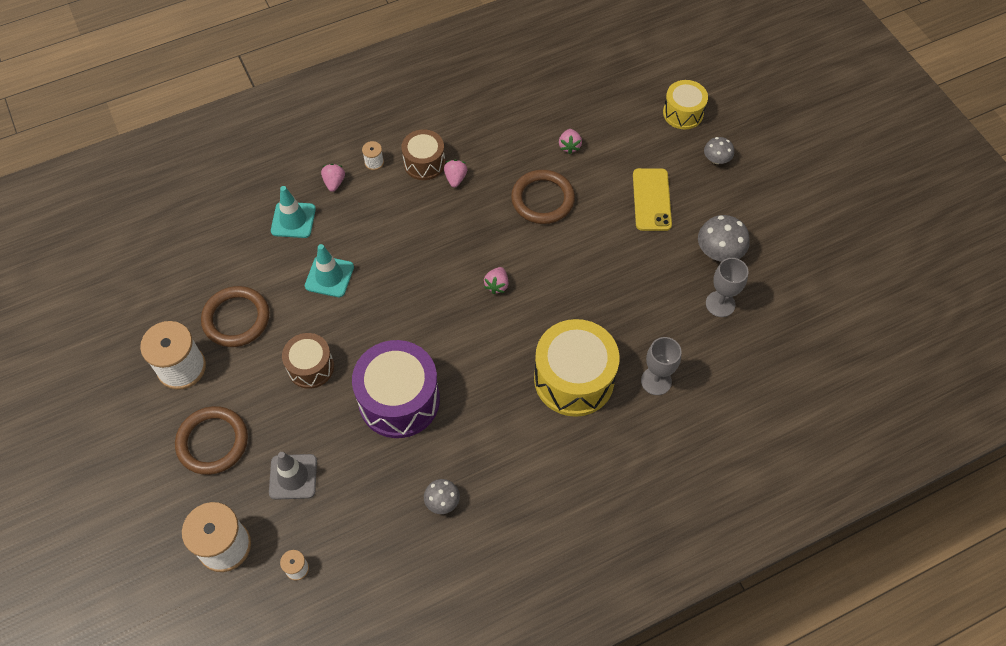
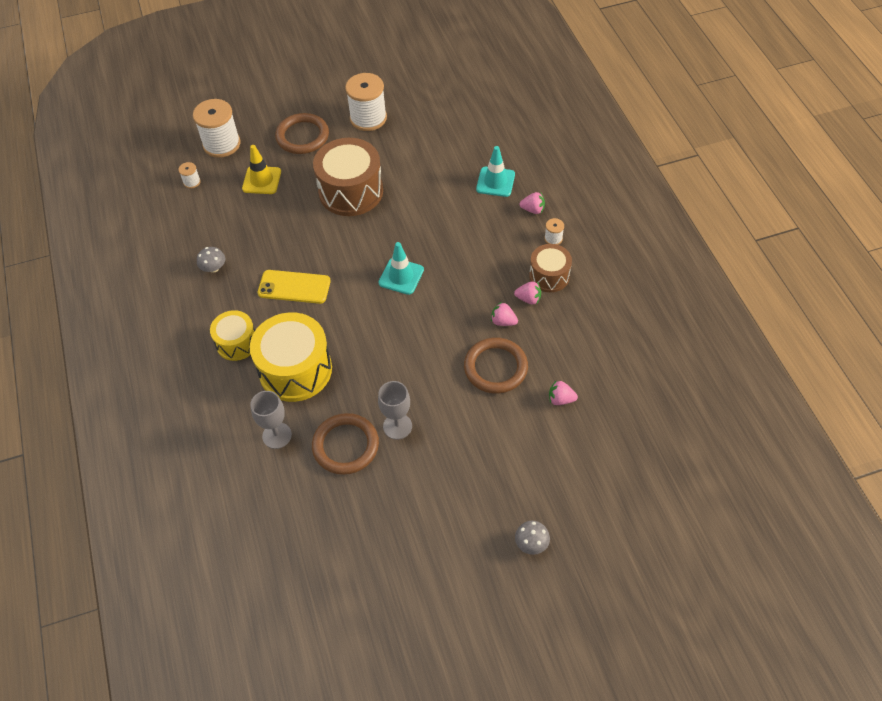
camera: 100 degrees right, 5 degrees down
(236, 319) = (404, 147): brown ring -> brown ring (345, 446)
(293, 477) = (262, 180): grey traffic cone -> yellow traffic cone
(310, 367) = (351, 191): brown drum -> brown drum, size x1.72
(329, 276) = (434, 204): turquoise traffic cone -> turquoise traffic cone (401, 276)
(399, 400) = (307, 245): purple drum -> none
(497, 285) = (404, 321): pink strawberry -> pink strawberry (503, 321)
(651, 200) = (483, 466): yellow phone -> yellow phone (294, 287)
(683, 113) = (601, 520): yellow drum -> yellow drum (237, 343)
(719, 252) = (408, 521): grey mushroom -> none
(720, 304) = (346, 508): grey goblet -> grey goblet (397, 426)

